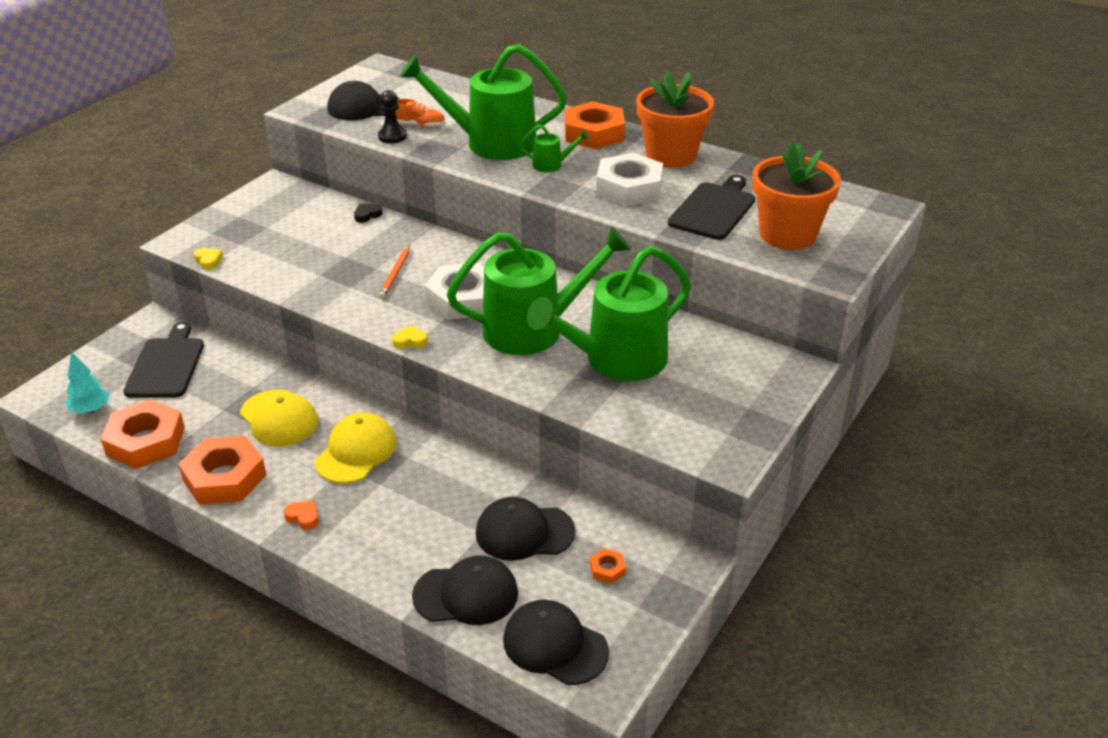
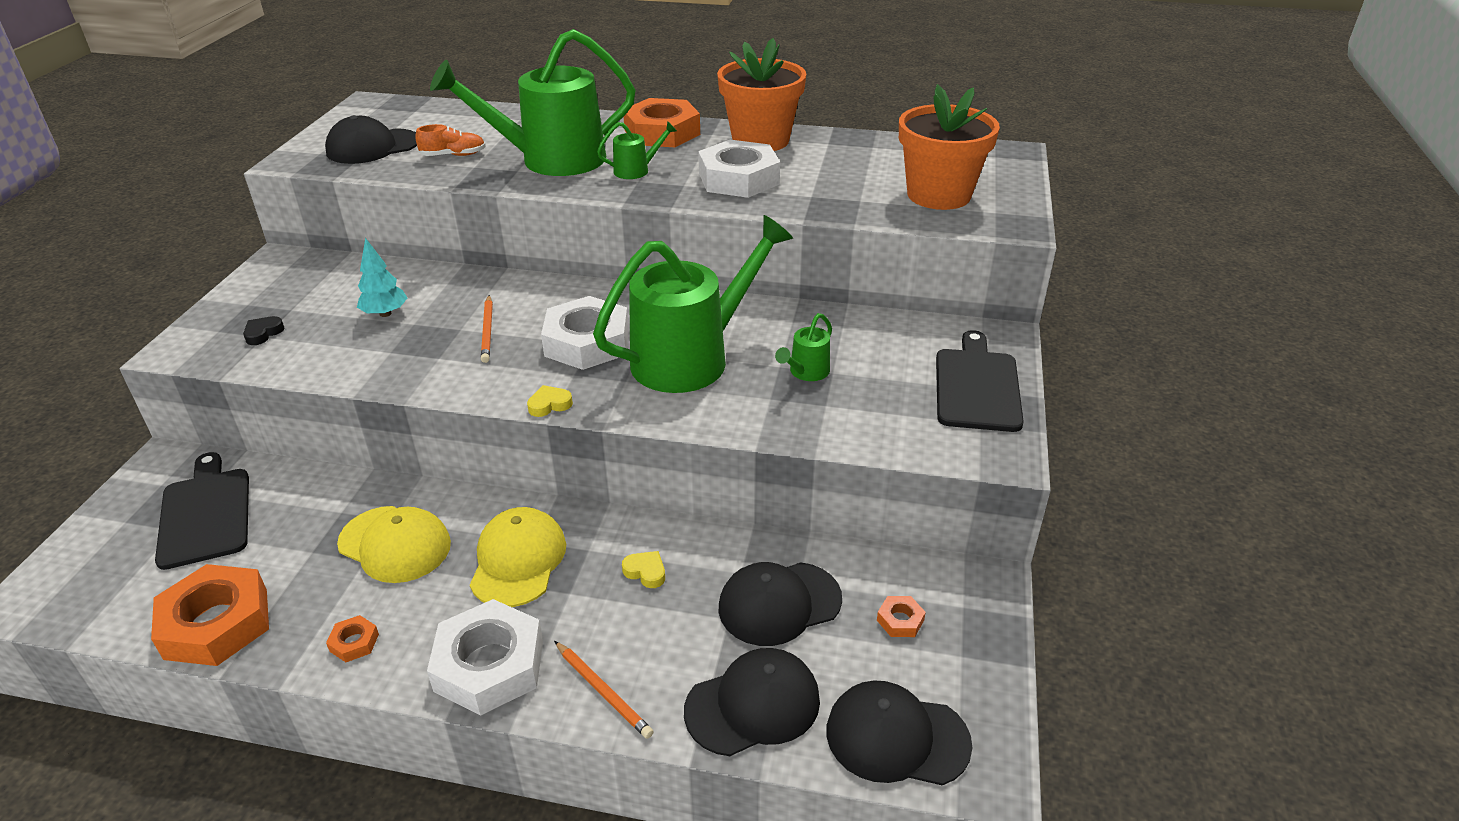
camera: 20 degrees left, 0 degrees up
(91, 410) = (114, 601): turquoise tree -> turquoise tree (385, 313)
(208, 261) = (229, 365): yellow heart -> yellow heart (645, 572)
(225, 478) = (354, 642): orange nut -> orange nut, size x0.42
(303, 517) = (489, 665): orange heart -> white nut
(367, 215) = (416, 272): black heart -> black heart (263, 333)
(369, 555) = (603, 691): none -> orange pencil
(392, 136) = (426, 171): black pawn -> none
(616, 361) = (806, 372): green watering can -> green watering can, size x0.41
(714, 209) = (844, 184): black cutting board -> black cutting board (977, 386)

